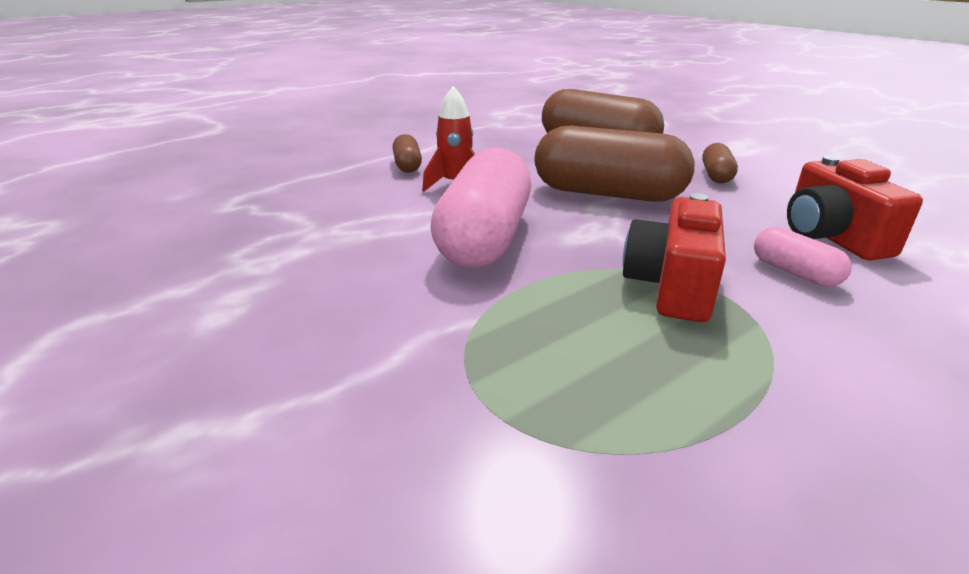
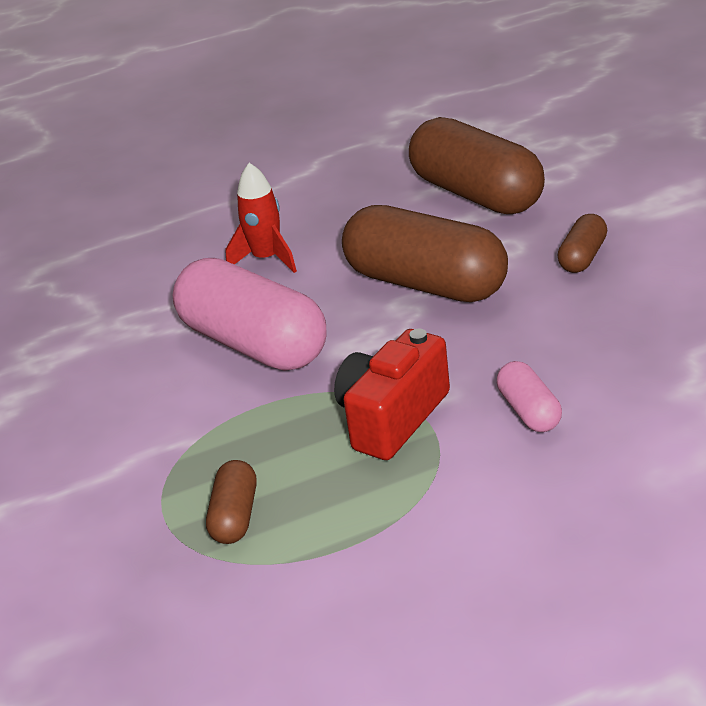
camera: 20 degrees right, 5 degrees up
(407, 165) = (229, 223): brown capsule -> brown capsule (235, 516)
(485, 238) = (254, 344): pink capsule -> pink capsule turned 75 degrees counterclockwise
(831, 237) = (619, 366): red camera -> none

